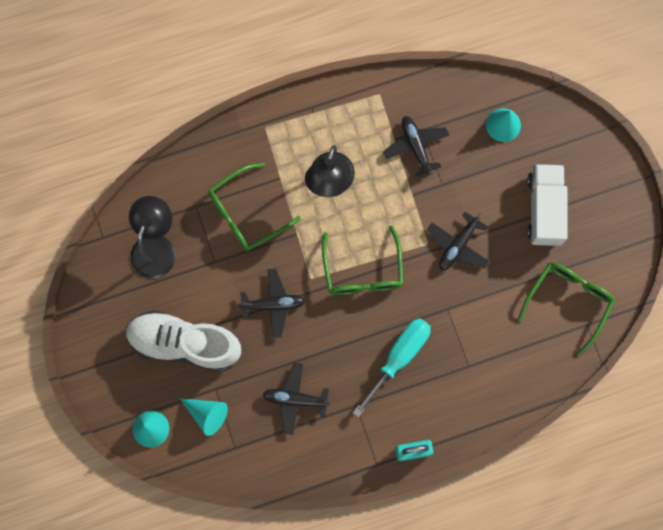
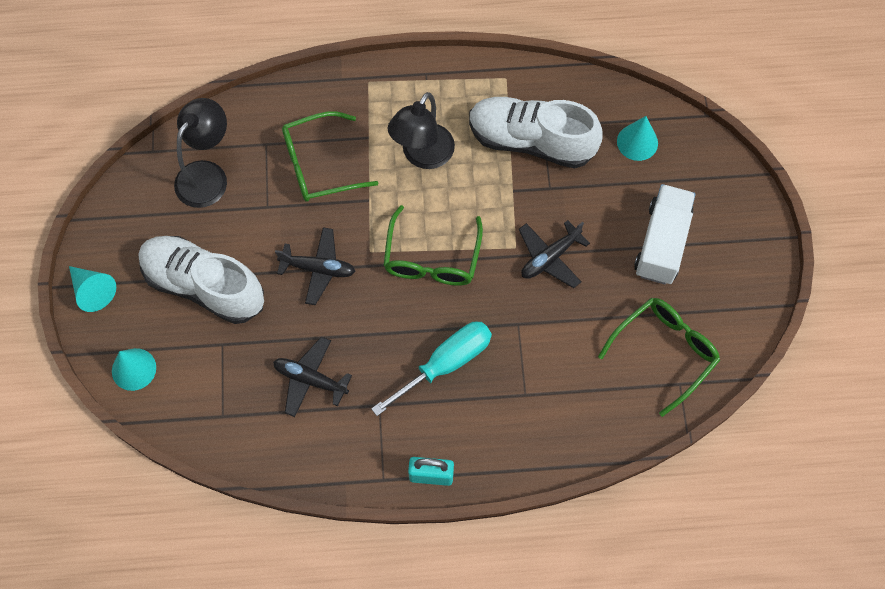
camera: 15 degrees right, 10 degrees down
(207, 414) = (203, 370): turquoise cone -> turquoise cone (93, 291)
(416, 146) = (531, 141): black plane -> white shoe

